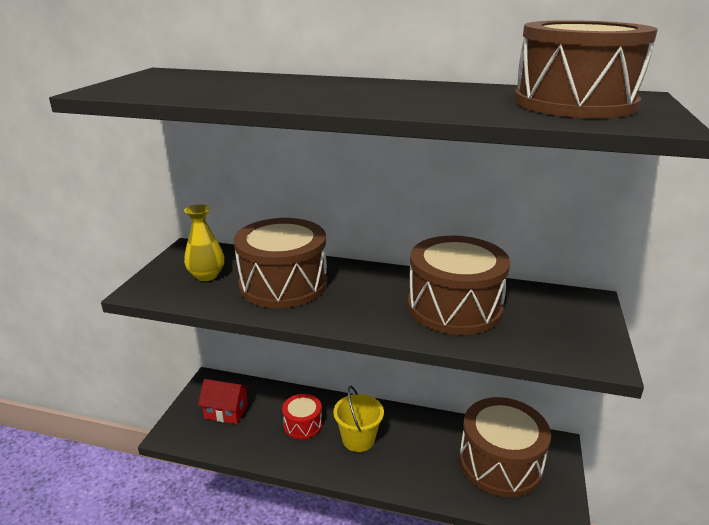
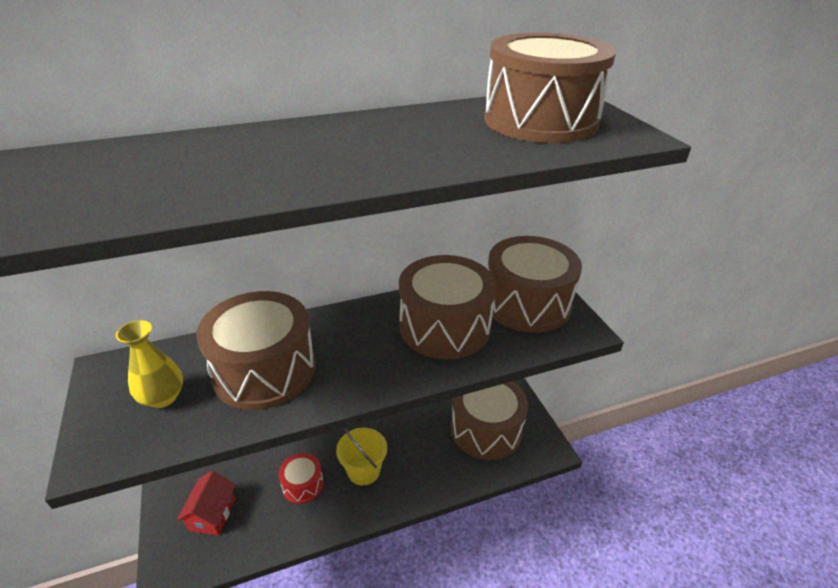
camera: 35 degrees left, 10 degrees up
(226, 411) = (212, 514): red house -> red house turned 60 degrees counterclockwise
(557, 318) = (527, 303): none -> brown drum

